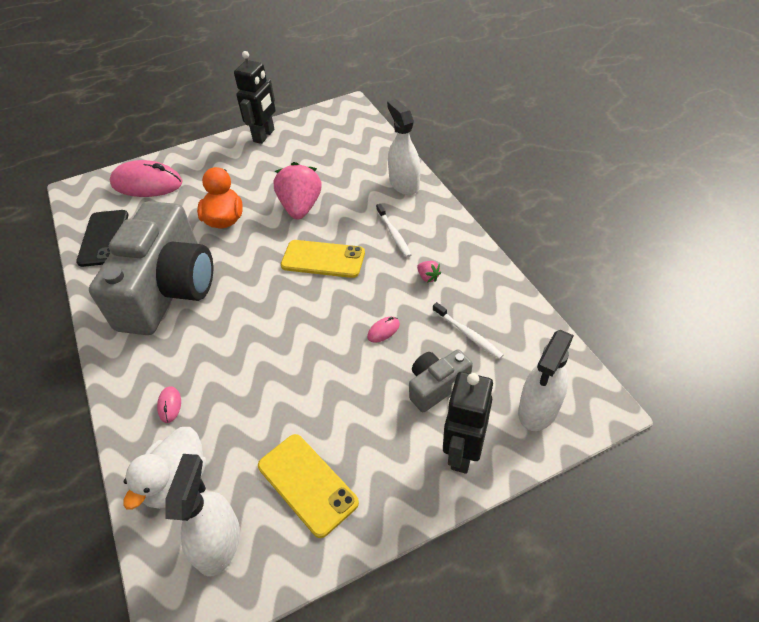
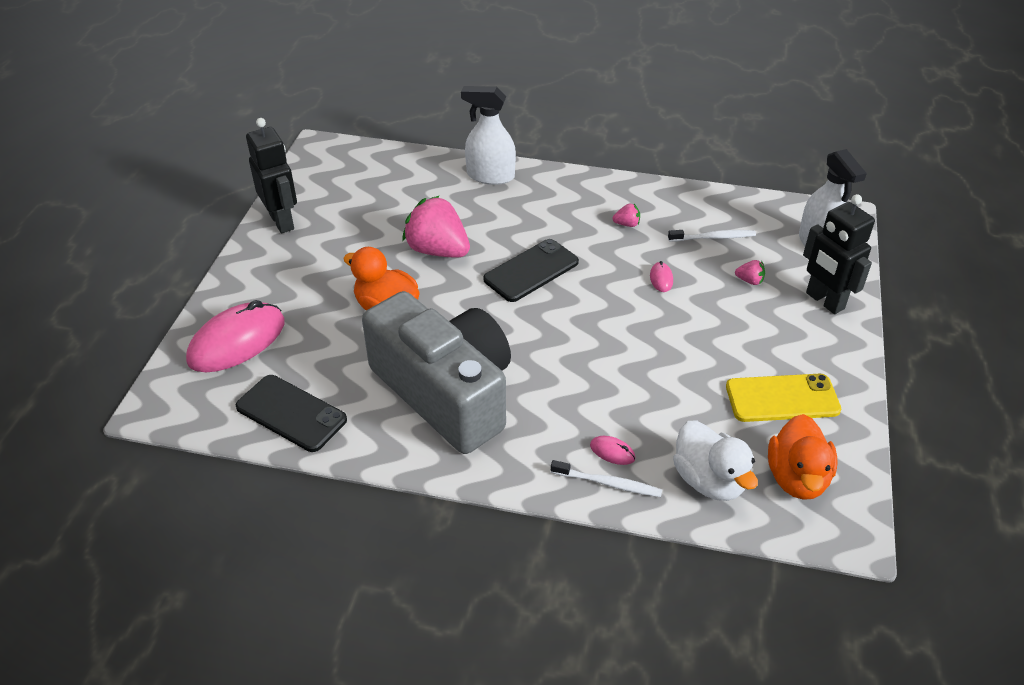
camera: 55 degrees left, 5 degrees down
(218, 543) = (797, 478): white spray bottle -> orange duck
(323, 259) = (531, 271): yellow phone -> black phone
(394, 234) = (550, 215): white toothbrush -> white toothbrush (608, 483)
(436, 386) = (749, 281): grey camera -> pink strawberry

